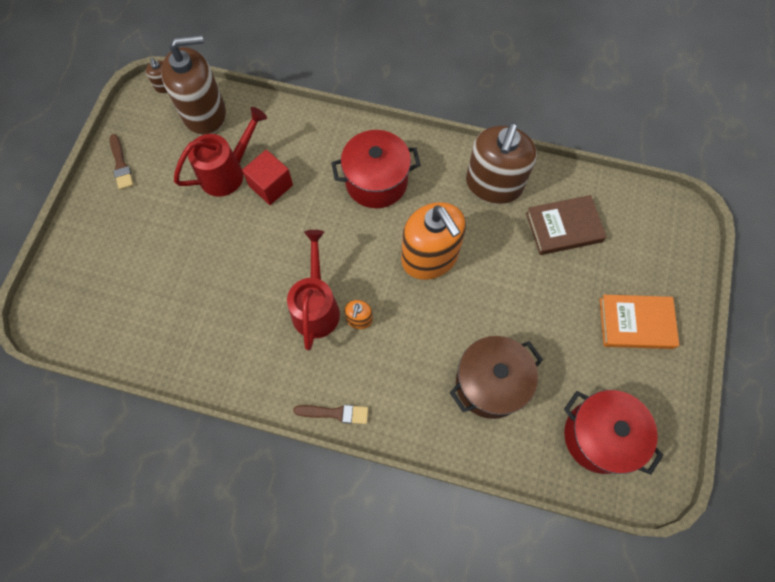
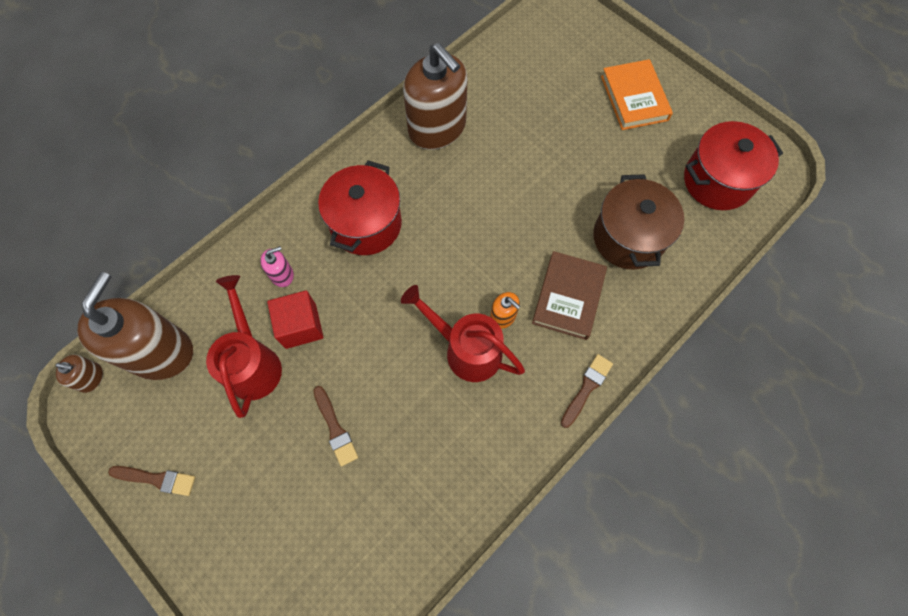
camera: 60 degrees left, 0 degrees up
(209, 251) = (335, 428): none -> brown brush
(302, 151) = (282, 275): none -> pink soap dispenser
(430, 257) = (476, 220): orange soap dispenser -> none
(563, 227) = (515, 99): brown book -> brown book (568, 297)
(636, 323) = (634, 98): orange book -> orange book turned 45 degrees counterclockwise

